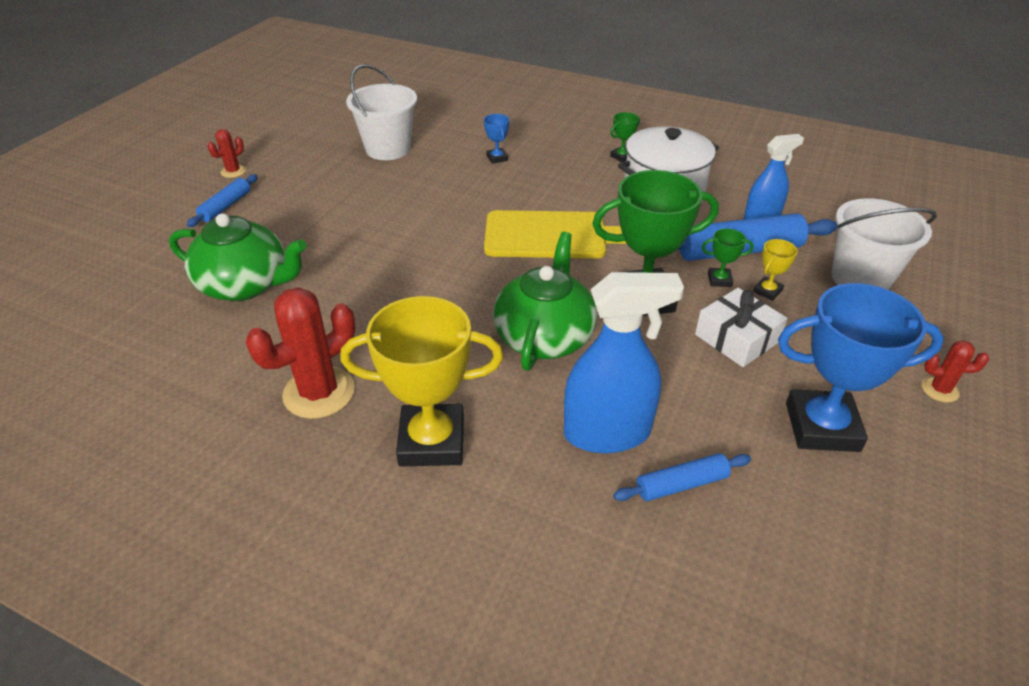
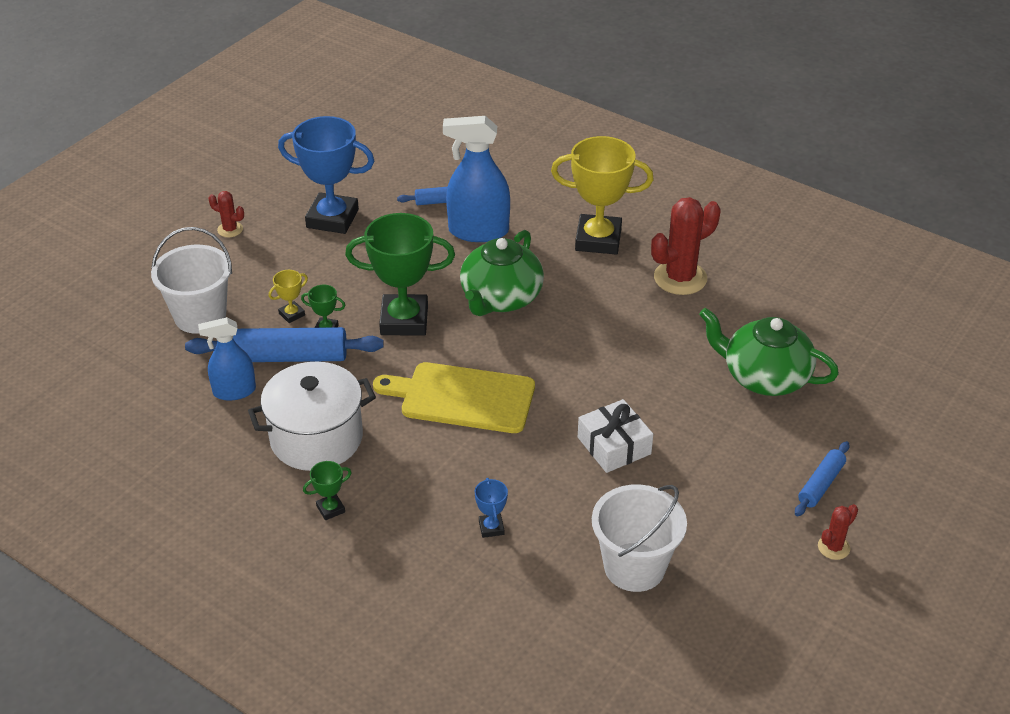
camera: 170 degrees left, 0 degrees up
(737, 338) = (347, 279): white gift -> white gift (614, 446)

